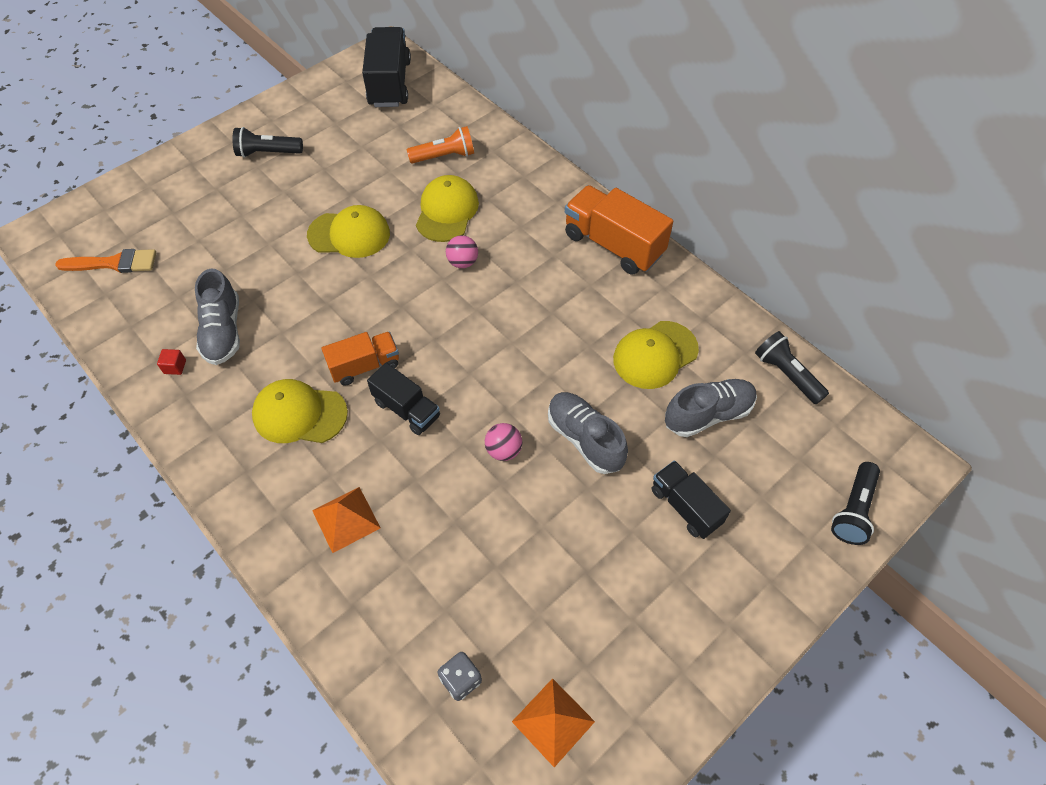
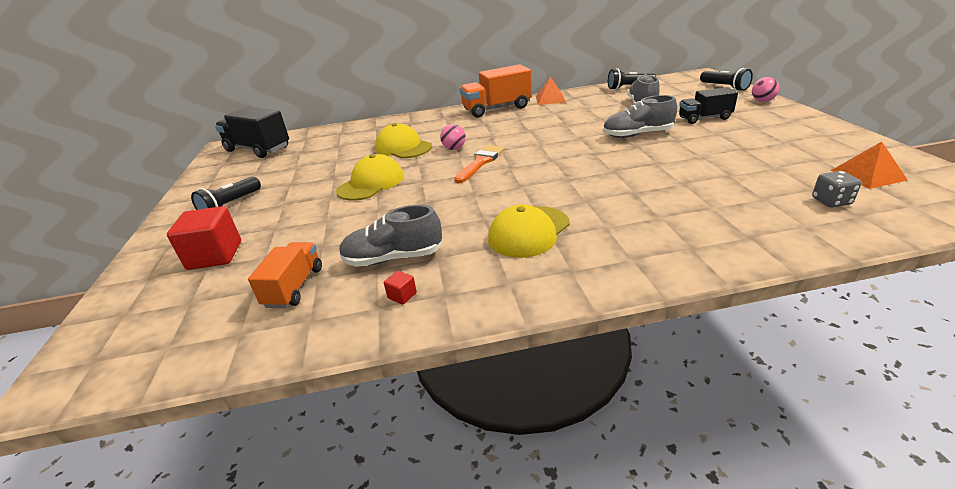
camera: 55 degrees left, 25 degrees down
(114, 263) = (208, 319): orange brush -> orange brush (480, 162)
(188, 205) = (215, 255): none -> red cube
(223, 331) = (393, 258): grey shoe -> grey shoe turned 150 degrees clockwise
(346, 519) = (657, 226): orange pyramid -> orange pyramid (550, 99)
(365, 366) = (507, 196): orange truck -> orange truck (294, 287)
(407, 409) = (565, 185): black truck -> none
(444, 156) = (355, 141): orange flashlight -> none
(503, 450) = (629, 158): pink ball -> pink ball (762, 101)
(655, 355) = (589, 110): yellow cap -> none

